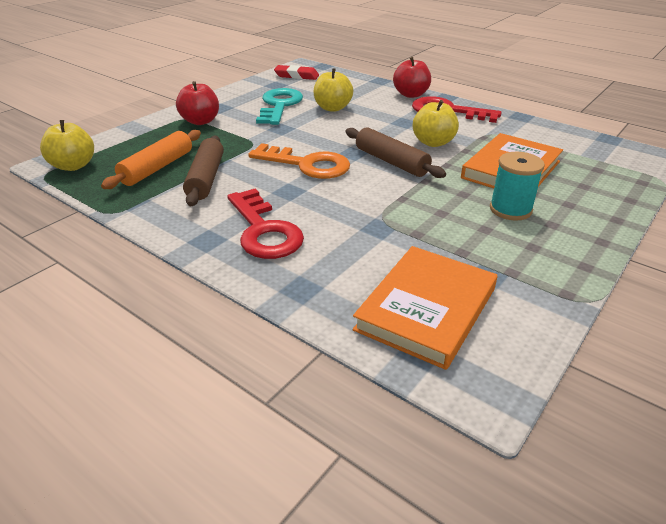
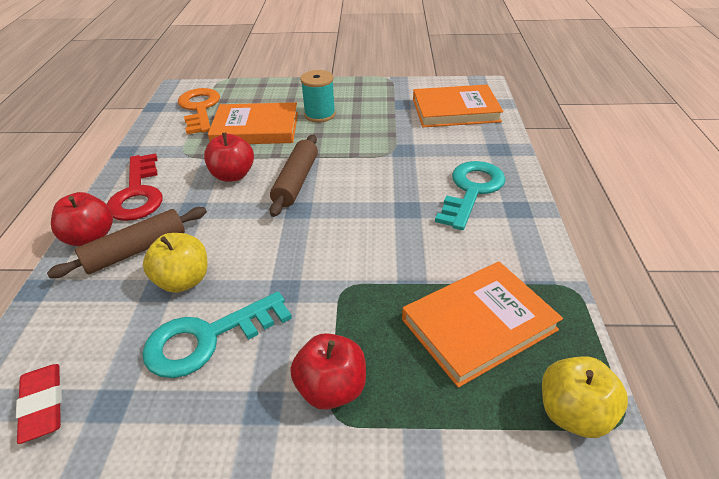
camera: 125 degrees left, 5 degrees up
(157, 168) = (478, 324): orange rolling pin -> orange book
(206, 178) = (450, 270): brown rolling pin -> brown rolling pin (136, 250)
(264, 231) = (471, 190): red key -> turquoise key
(307, 164) = (351, 223): orange key -> orange key (199, 108)
(433, 142) = (233, 175): yellow apple -> red apple

